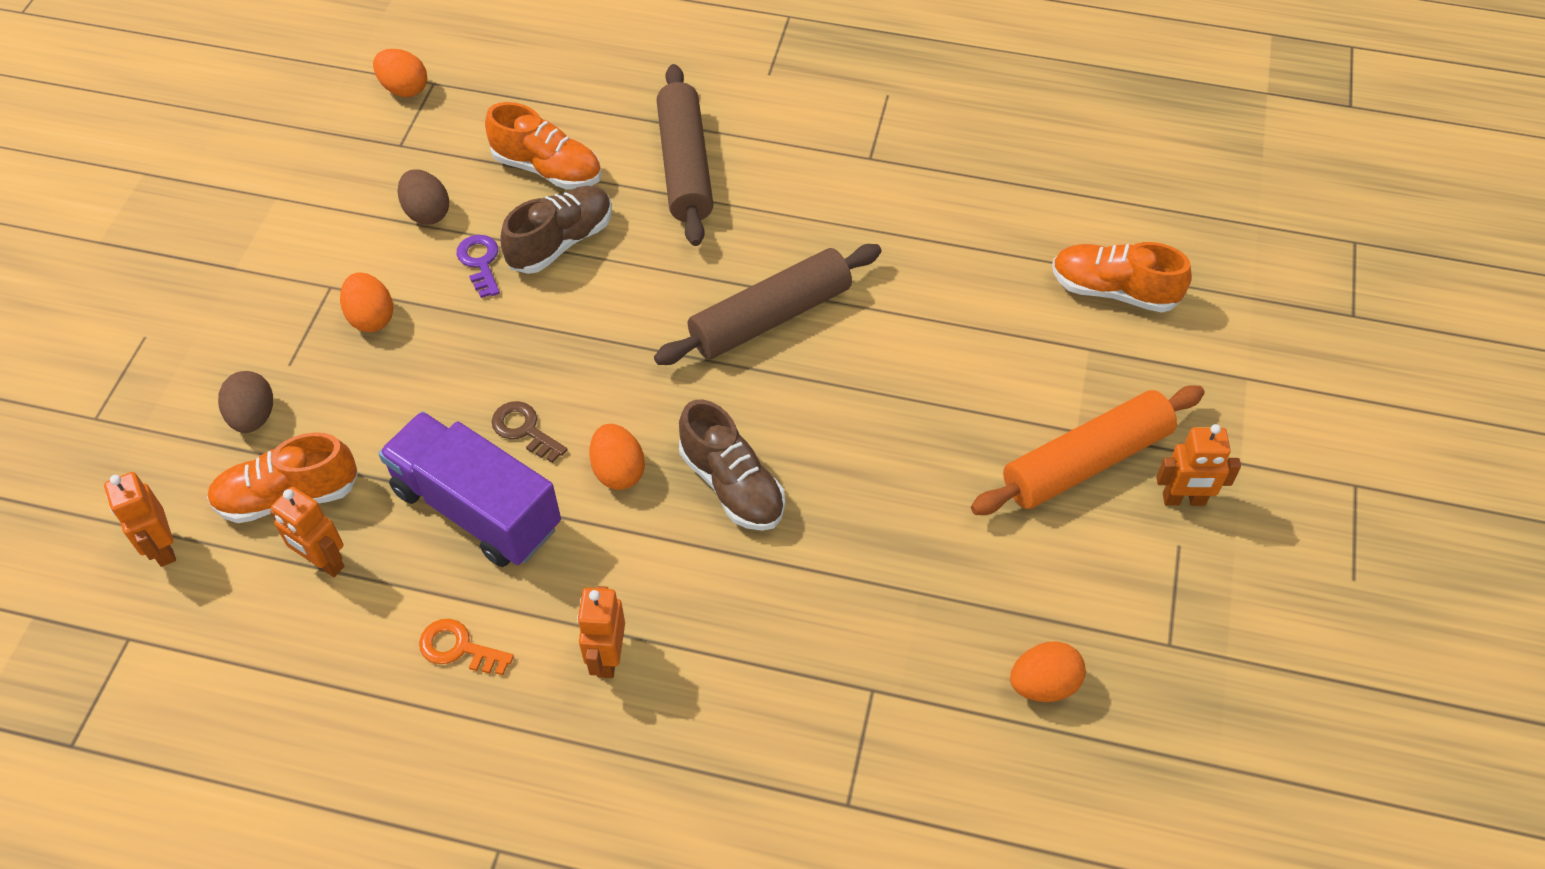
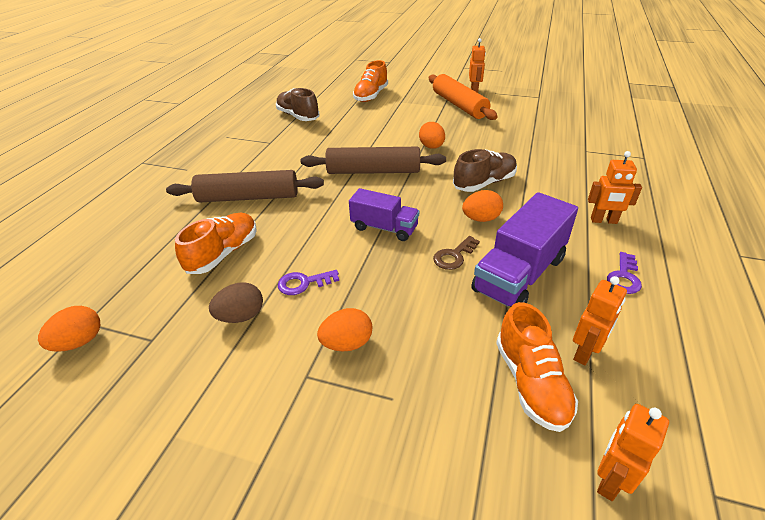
camera: 85 degrees left, 15 degrees down
(162, 548) = (610, 480): orange robot -> orange robot turned 150 degrees clockwise
(253, 417) = (451, 420): brown egg -> none
(458, 648) = (624, 277): orange key -> purple key
(561, 242) = (296, 245): brown shoe -> brown shoe (298, 116)
(598, 342) = (384, 228): none -> purple truck
(770, 317) = (373, 171): brown rolling pin -> brown rolling pin turned 60 degrees counterclockwise
(1043, 684) = (566, 118): orange egg -> orange egg (431, 147)

